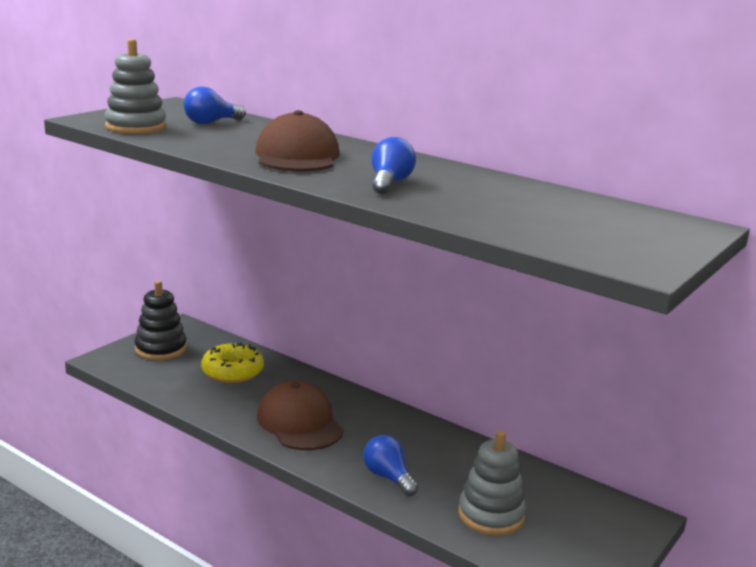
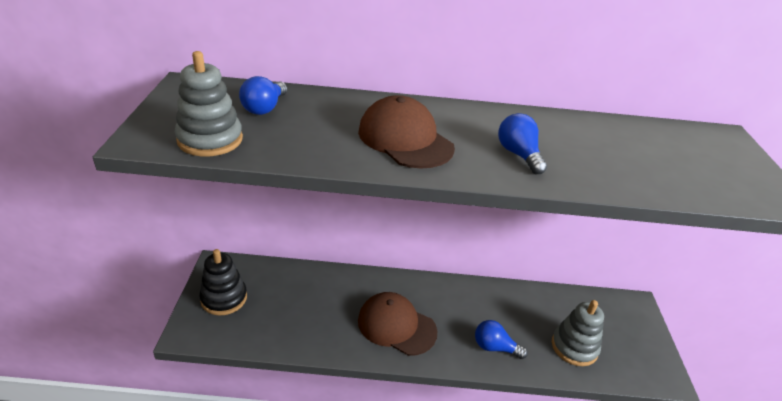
camera: 35 degrees left, 15 degrees up
(232, 372) = (303, 297): yellow donut -> none

